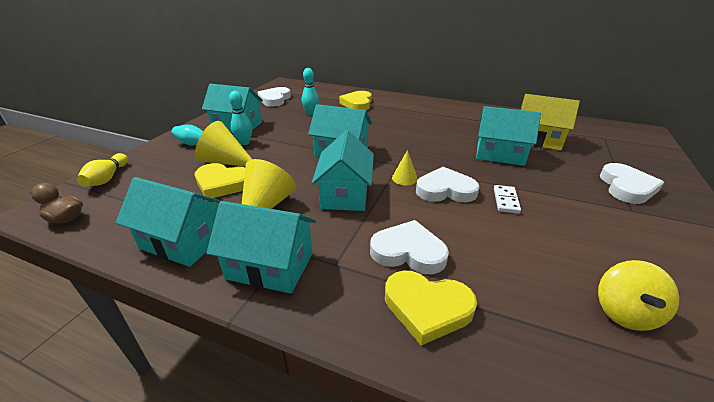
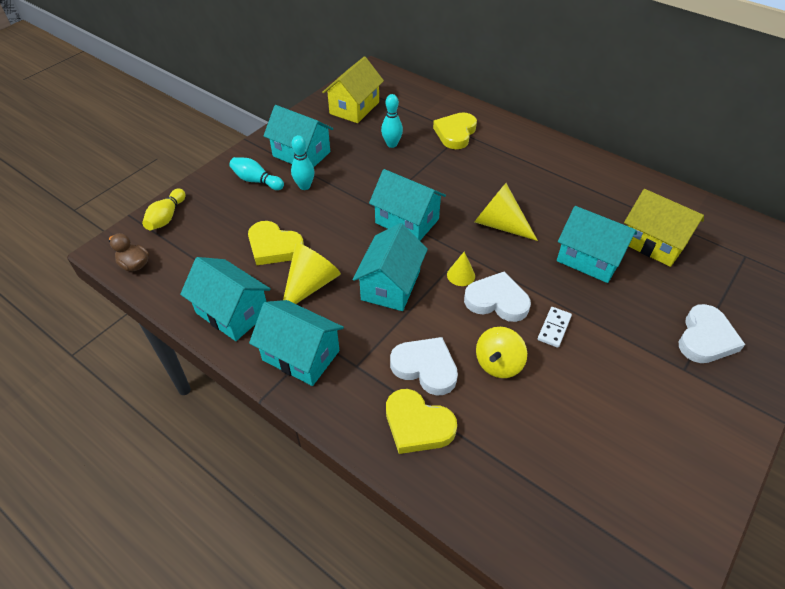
camera: 15 degrees right, 15 degrees up
(226, 162) = (281, 214): yellow cone -> yellow cone (499, 224)
(275, 99) = (354, 108): white heart -> yellow house
(624, 312) = (583, 469): yellow spinning top -> yellow spinning top (498, 364)

